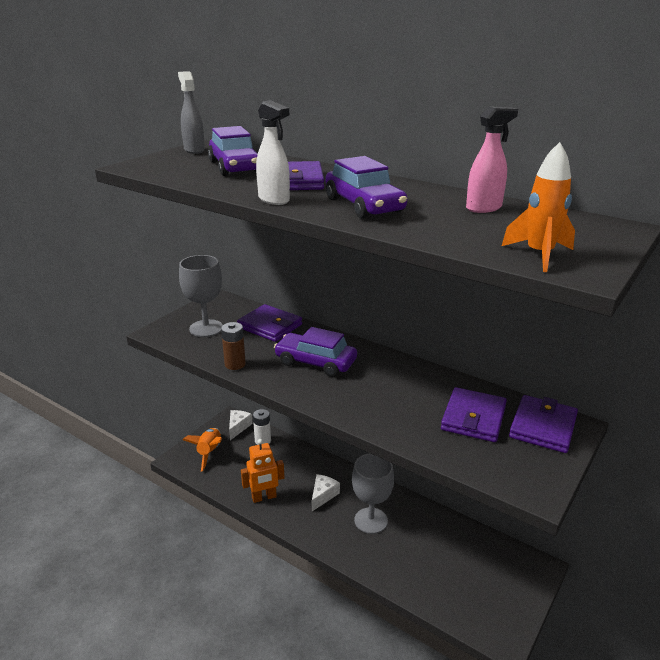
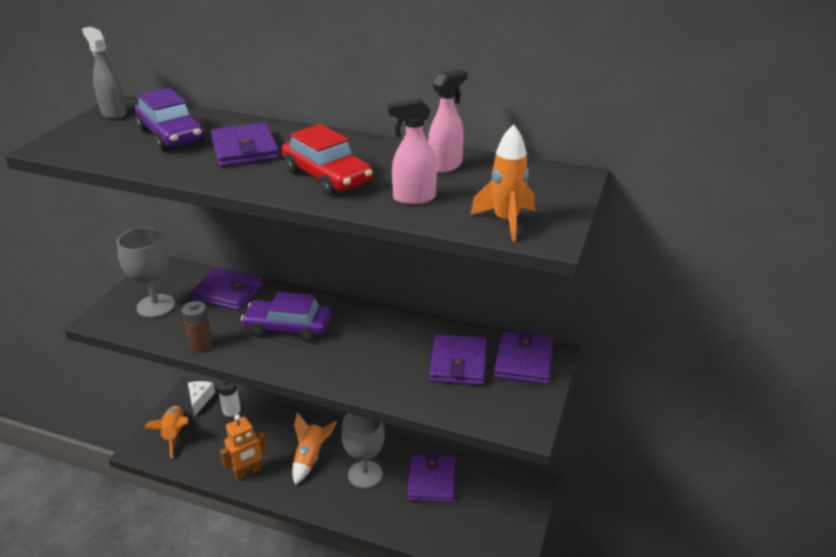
camera: 15 degrees left, 5 degrees up
(274, 200) = (231, 180): white spray bottle -> none
(323, 495) = (310, 458): white cheese -> orange rocket
(364, 205) = (327, 177): purple car -> red car
(434, 540) = (431, 481): none -> purple wallet
(444, 228) = (413, 198): none -> pink spray bottle

